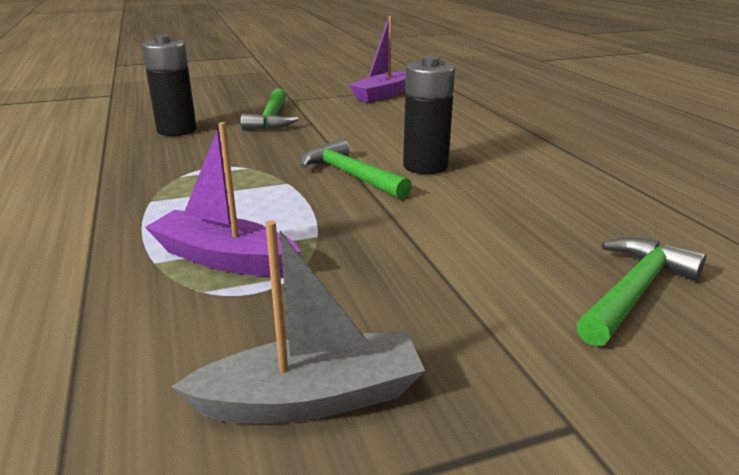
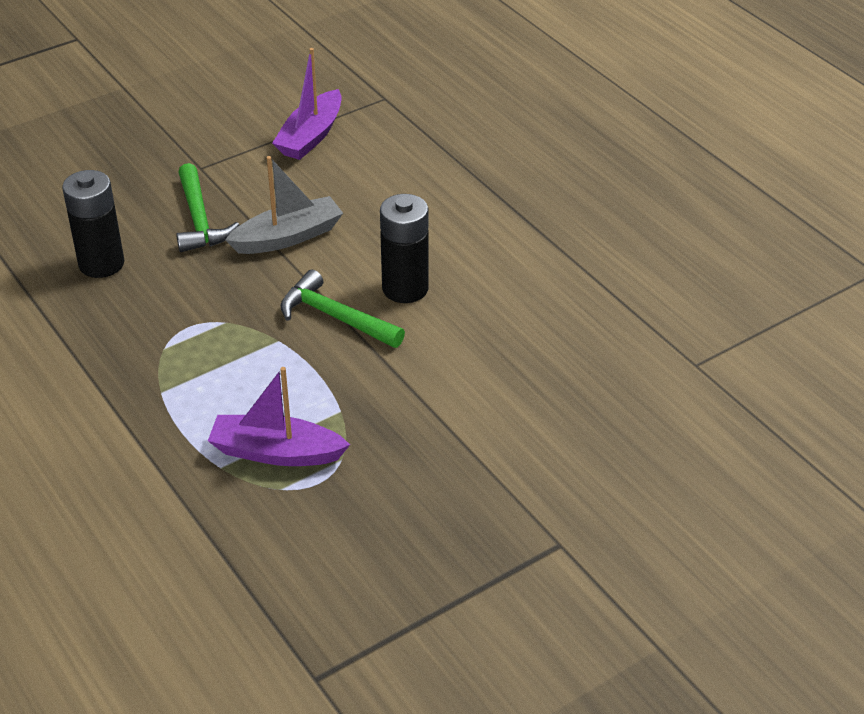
camera: 15 degrees left, 15 degrees up
(311, 398) = (401, 558): grey boat -> grey boat (288, 237)
(634, 292) = (599, 427): green hammer -> none

